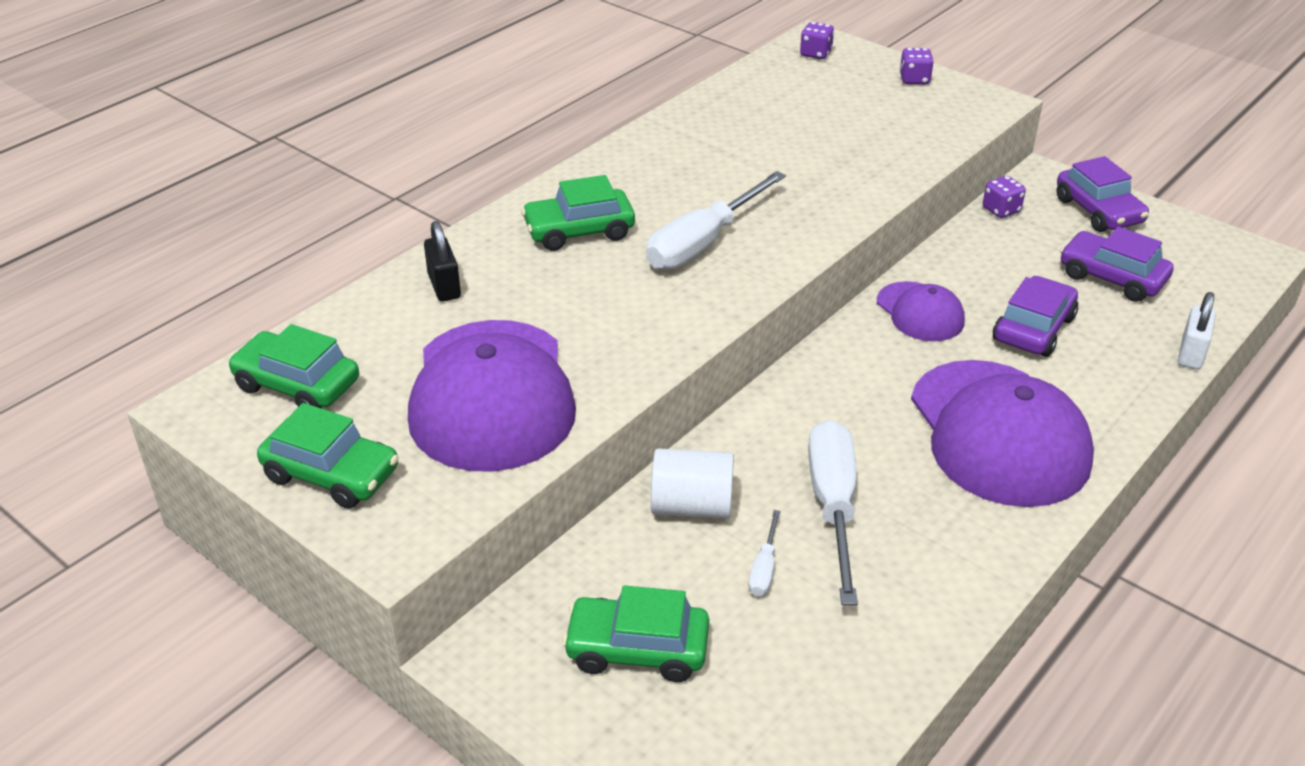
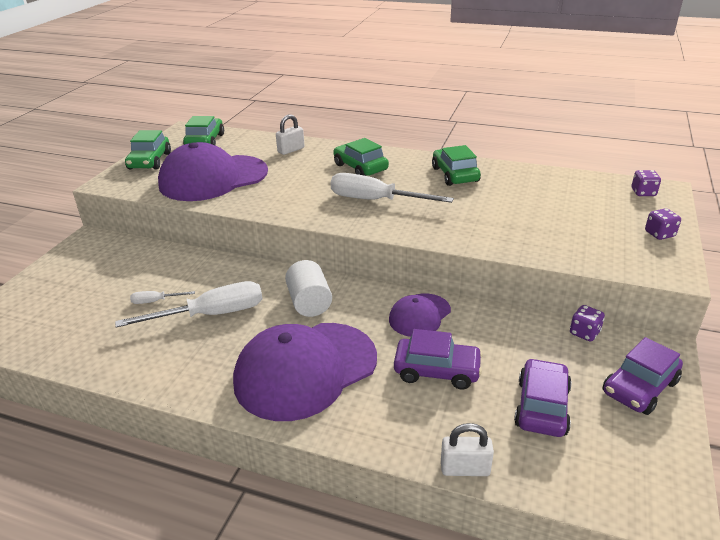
camera: 70 degrees right, 5 degrees down
(444, 286) = (291, 150): black padlock -> white padlock
(637, 649) = (95, 276): green car -> green car (455, 174)
(692, 506) = (198, 270): white cylinder -> white cylinder (309, 303)

